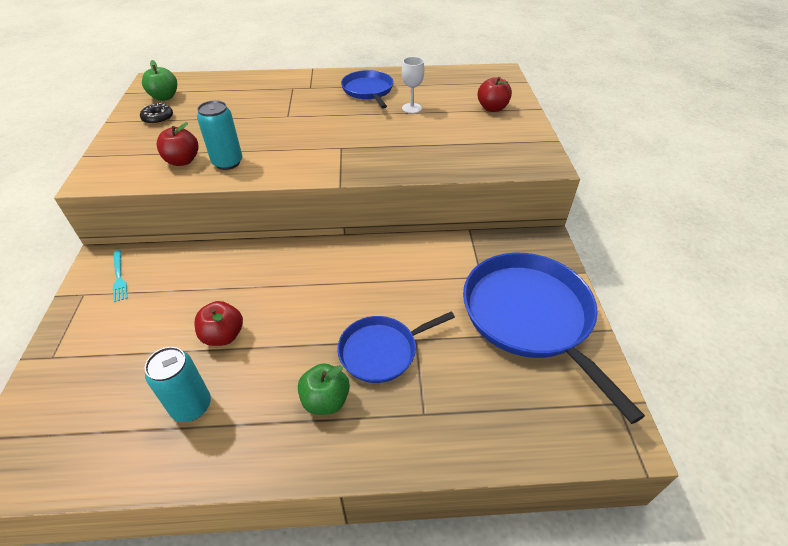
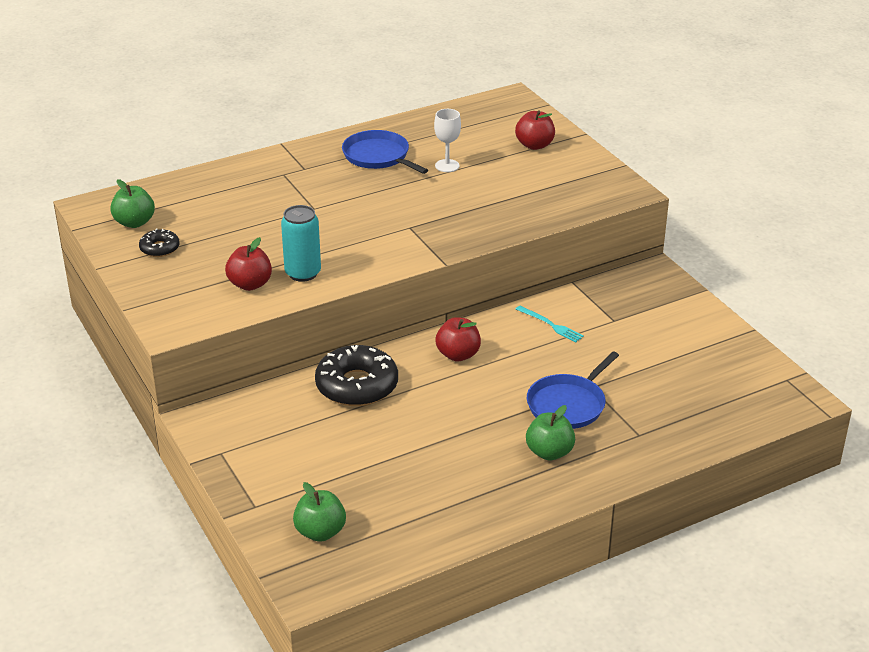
camera: 25 degrees left, 10 degrees down
(67, 408) = (320, 532): none -> green apple
(119, 277) = (242, 428): turquoise fork -> turquoise fork (551, 325)
(191, 406) = (434, 494): turquoise can -> none
(223, 335) = (409, 439): red apple -> red apple (458, 355)
(231, 269) = (357, 386): none -> black donut
(530, 317) = (680, 340): blue pan -> none

